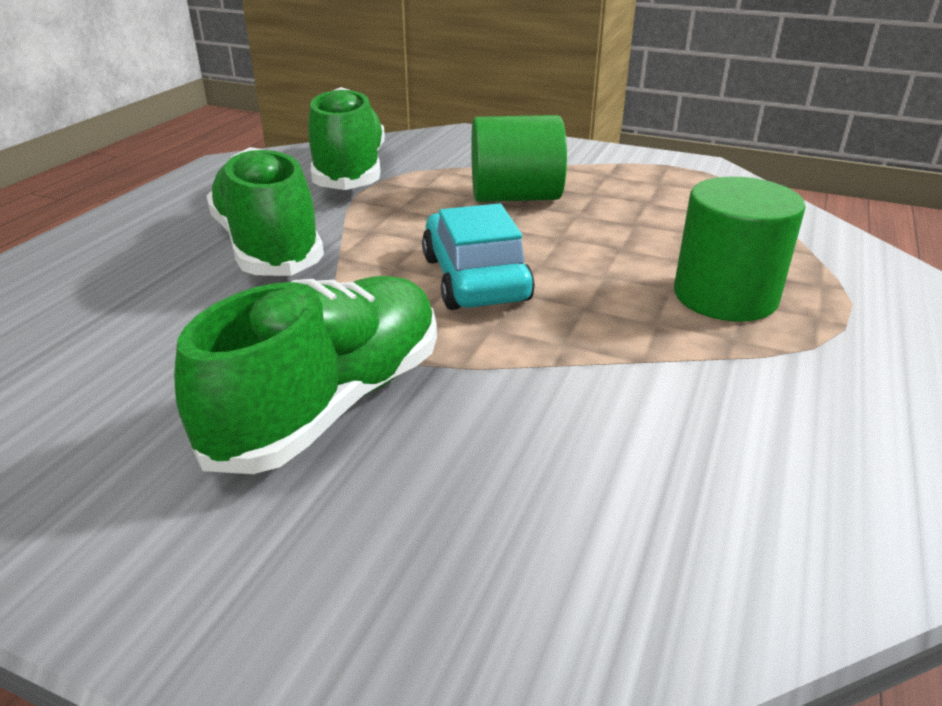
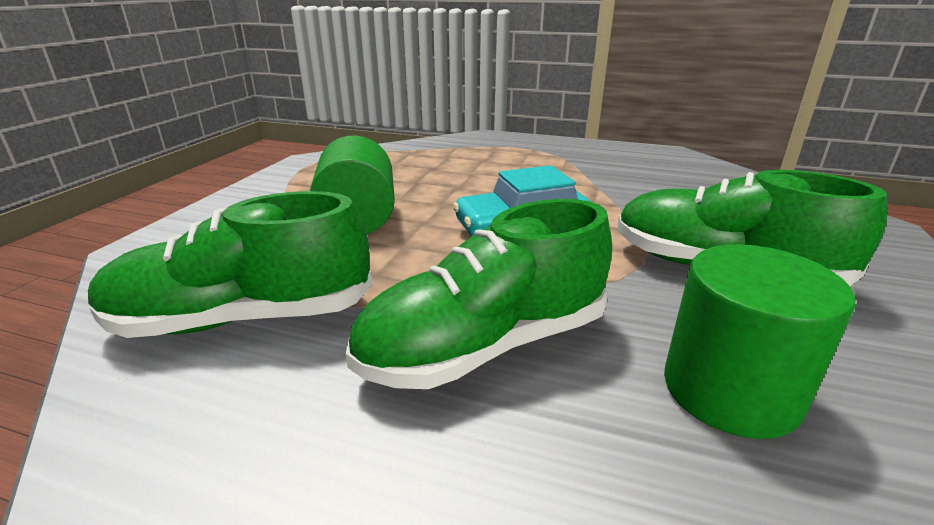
camera: 95 degrees left, 5 degrees down
(725, 296) = (515, 166): green cylinder -> green cylinder (730, 390)

